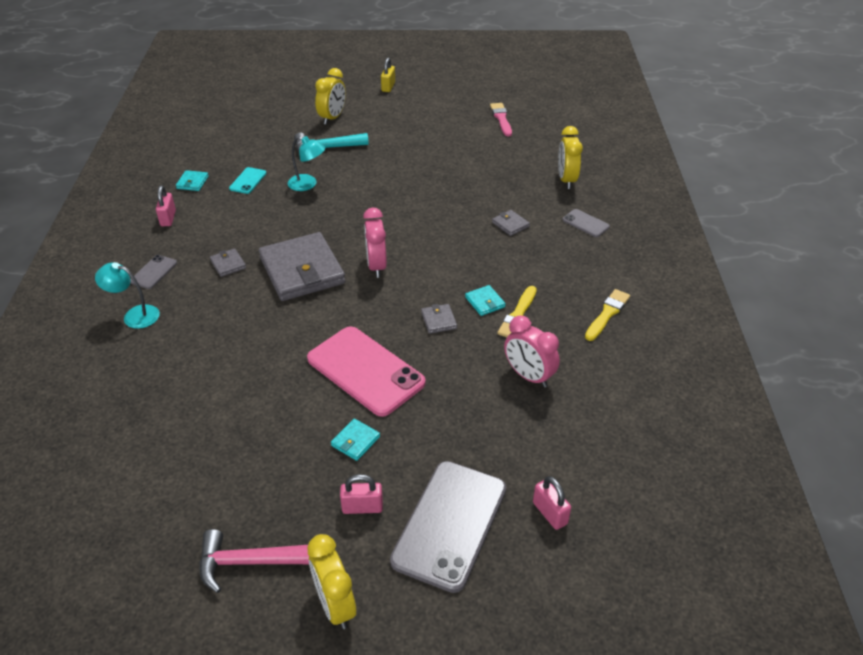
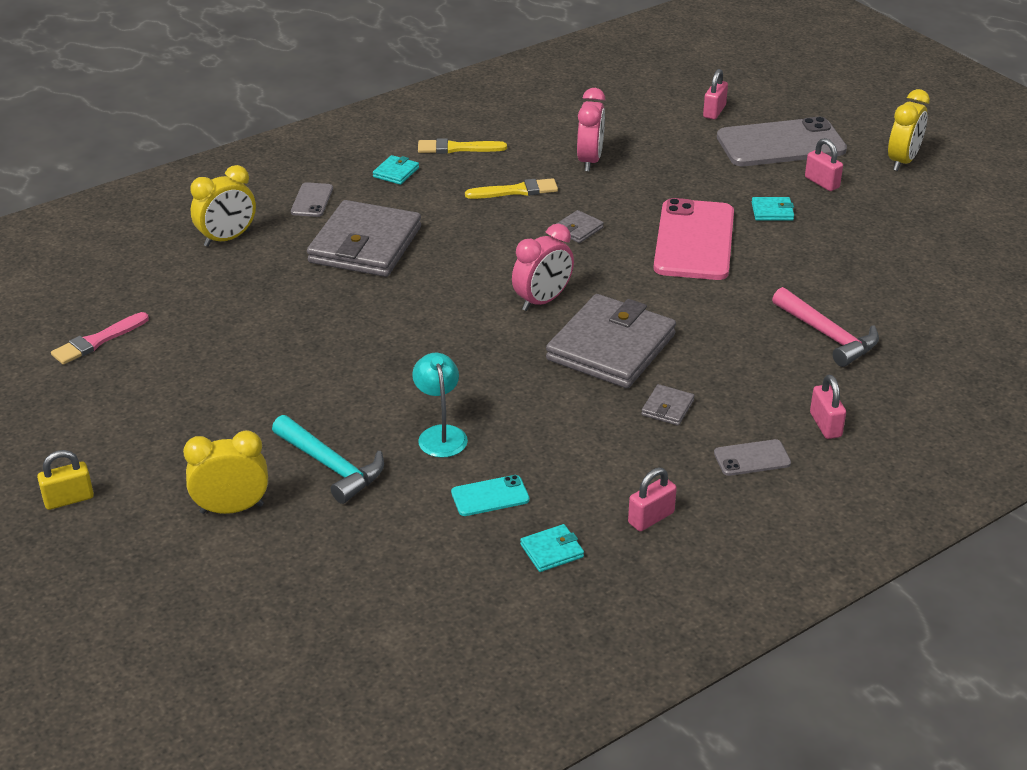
camera: 125 degrees left, 5 degrees down
(134, 315) = (825, 425): turquoise lamp -> pink padlock
(251, 562) = (930, 206): pink hammer -> pink hammer (828, 336)
(485, 302) = (519, 214): turquoise wallet -> turquoise wallet (396, 172)
(510, 224) = (365, 245): grey wallet -> grey wallet, size x2.43

